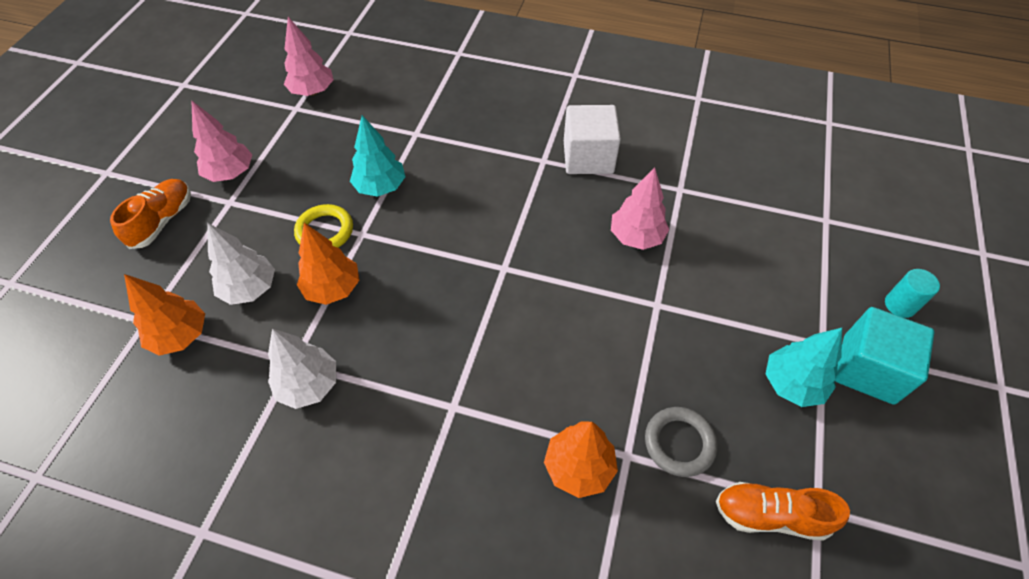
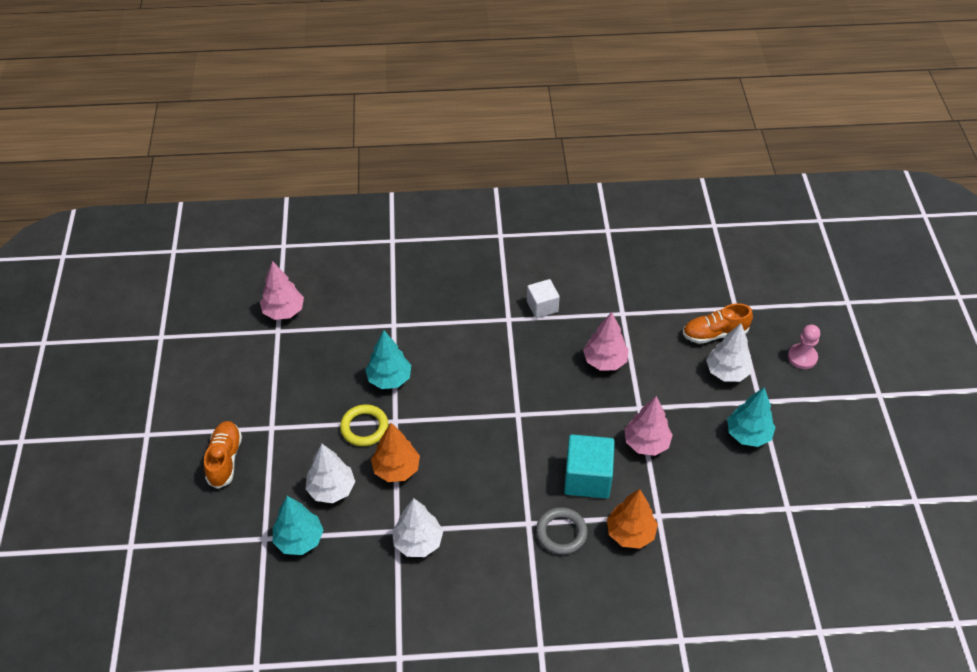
camera: 20 degrees left, 5 degrees down
(180, 336) = (299, 540): orange tree -> turquoise tree
(230, 173) = (257, 403): pink tree -> pink tree (646, 443)
(588, 157) = (542, 306): white cube -> white cube, size x0.63
(679, 443) = (689, 496): grey ring -> grey ring (561, 533)
(770, 515) = (760, 521): orange shoe -> orange shoe (714, 334)
(789, 294) = (727, 372): none -> white tree
(868, 369) = (793, 409): turquoise cube -> turquoise cube (587, 478)
(900, 305) = (802, 357): turquoise cylinder -> pink pawn

